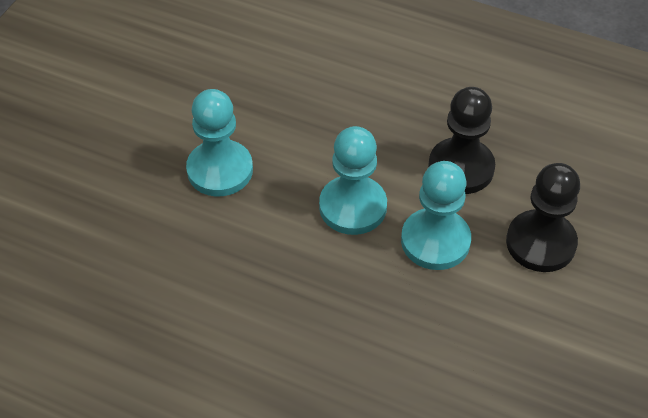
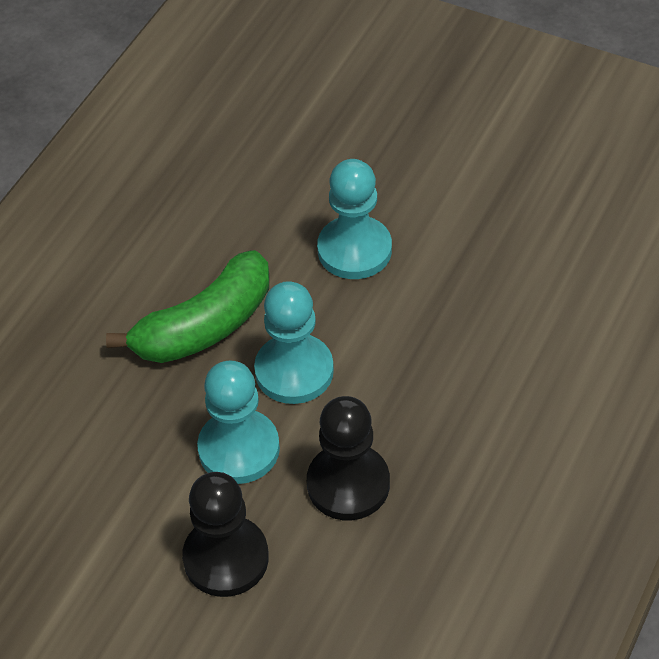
camera: 95 degrees right, 0 degrees up
(304, 275) = (205, 326): none -> green banana

